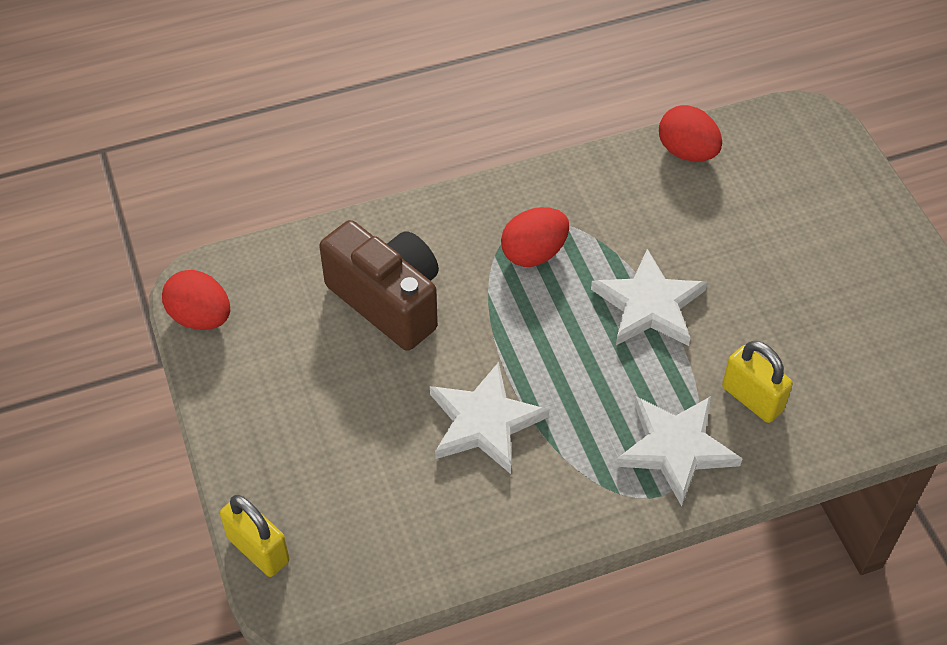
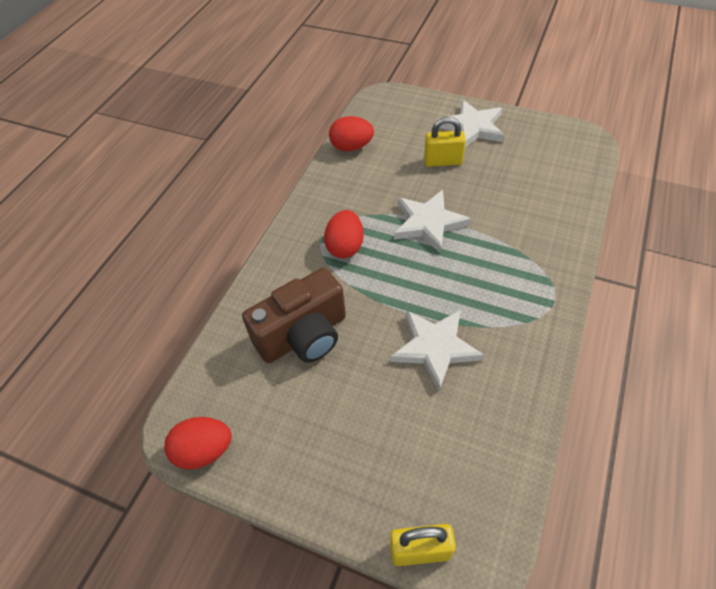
camera: 45 degrees left, 0 degrees up
(388, 301) = (304, 336): brown camera -> brown camera turned 150 degrees clockwise
(676, 448) = (529, 273): white star -> white star (472, 127)
(752, 399) = (525, 223): yellow padlock -> yellow padlock (443, 161)

